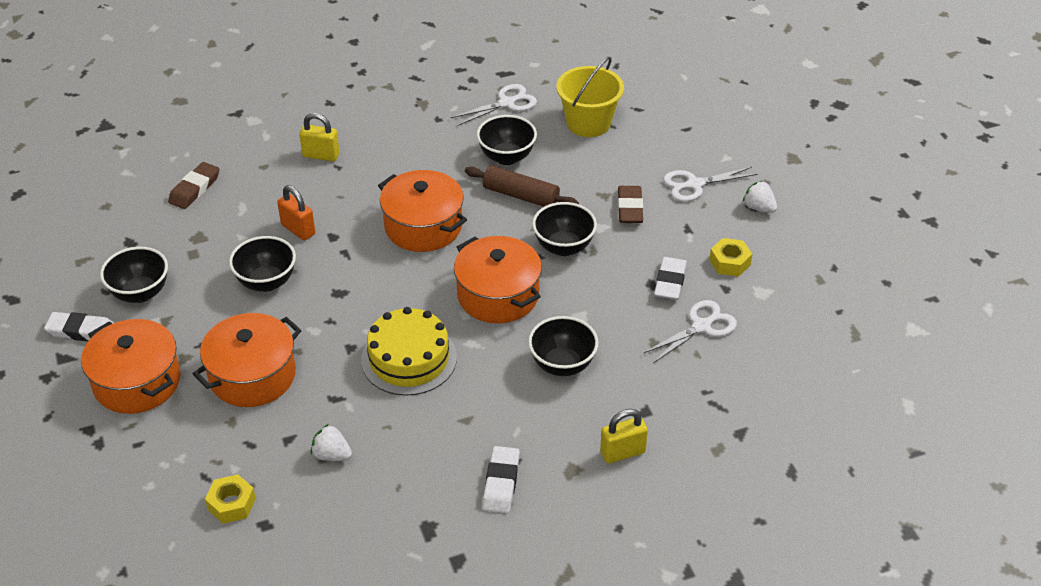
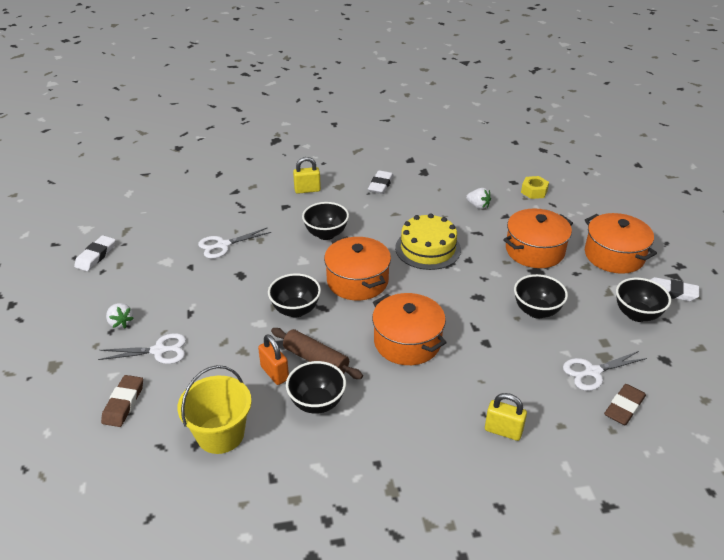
camera: 170 degrees left, 5 degrees down
(298, 229) = (516, 352): orange padlock -> orange padlock (274, 373)
(506, 103) = (297, 475): white scissors -> white scissors (592, 372)
(630, 208) = (226, 336): brown eraser -> brown eraser (123, 403)
(670, 282) = (227, 275): white eraser -> white eraser (96, 256)
(729, 262) = (175, 283): yellow nut -> none

